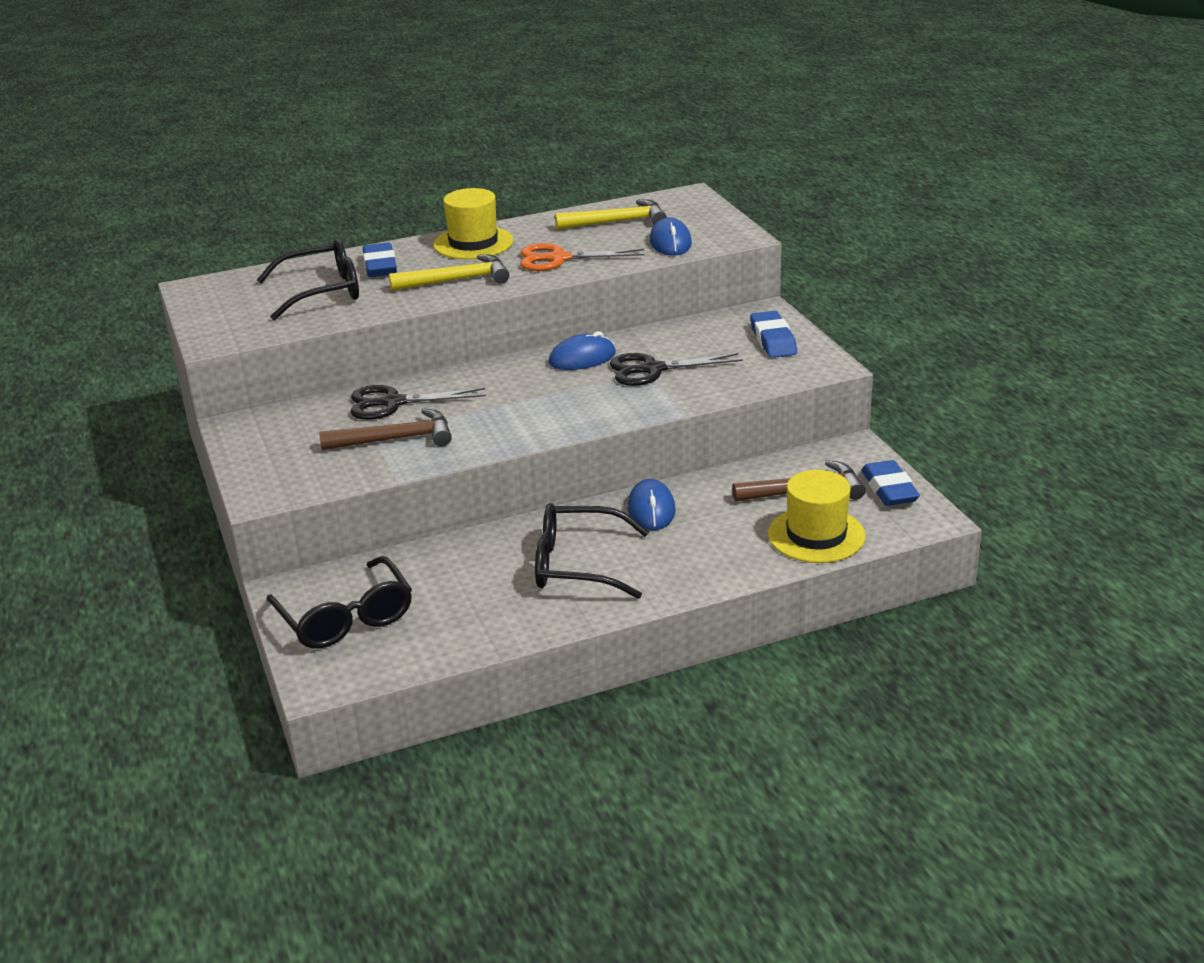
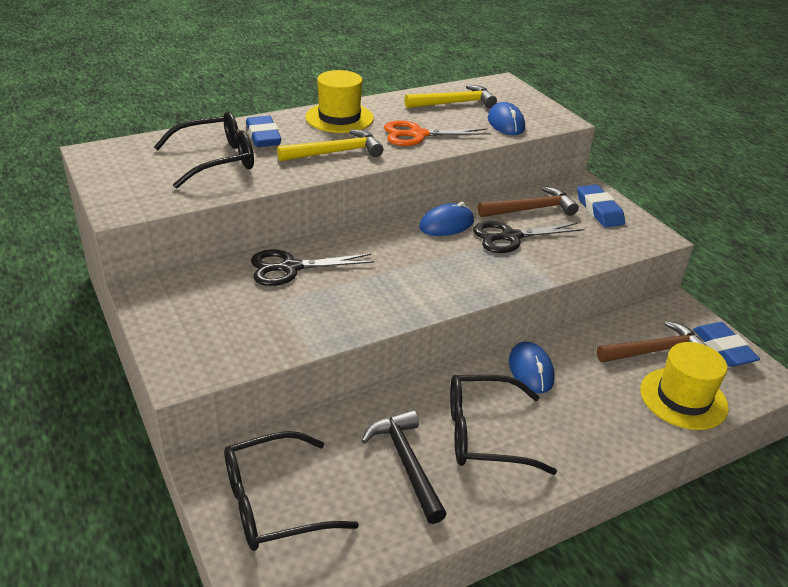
camera: 10 degrees left, 5 degrees up
(345, 617) = (275, 503): black glasses -> black glasses turned 105 degrees clockwise
(396, 439) = (302, 308): brown hammer -> brown hammer (531, 209)
(486, 588) = (406, 463): none -> black hammer

